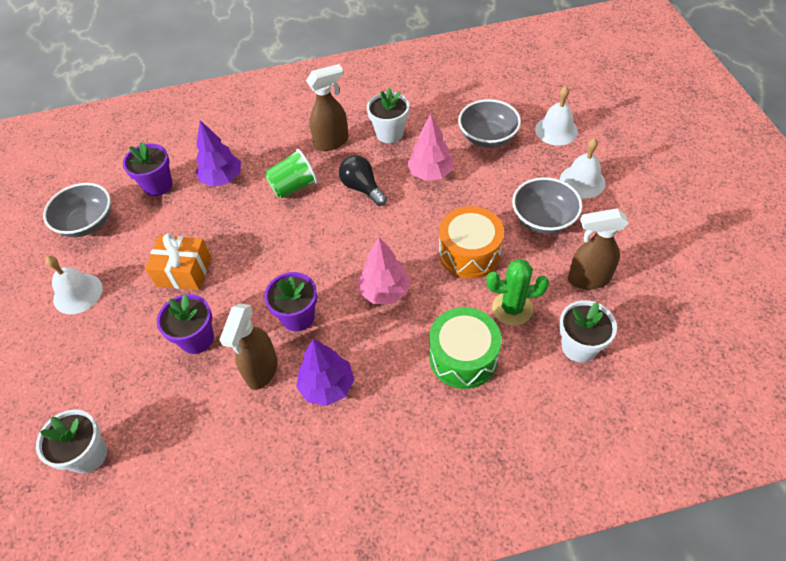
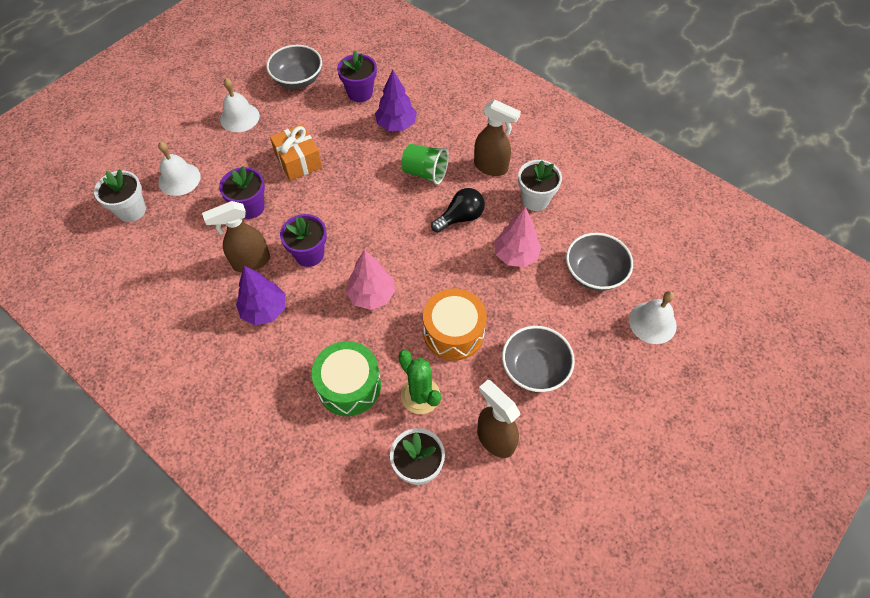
camera: 50 degrees right, 5 degrees up
(362, 188) = (460, 217): black light bulb -> black light bulb turned 45 degrees clockwise
(582, 181) = (606, 377): white bell -> white bell (179, 179)

